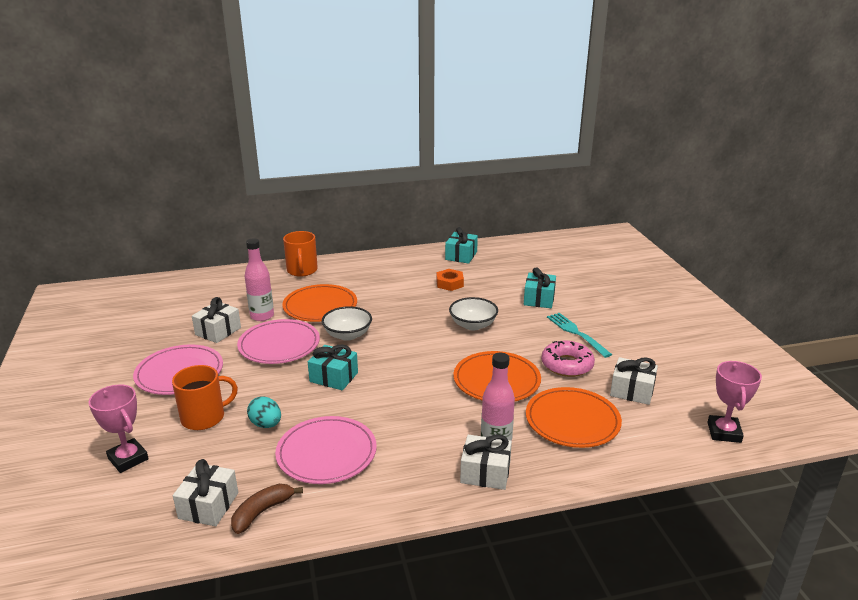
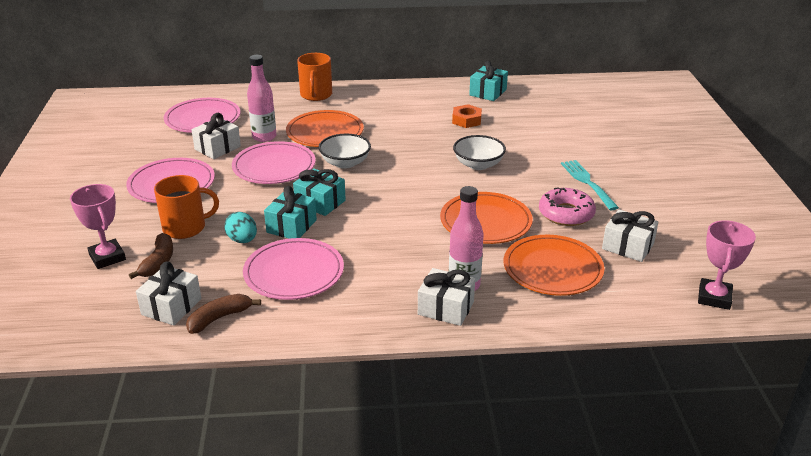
camera: 10 degrees right, 5 degrees up
(184, 458) = (158, 262): none -> brown banana
(196, 303) = (203, 119): none -> pink plate
(539, 299) = (558, 144): turquoise gift -> turquoise gift (291, 226)

